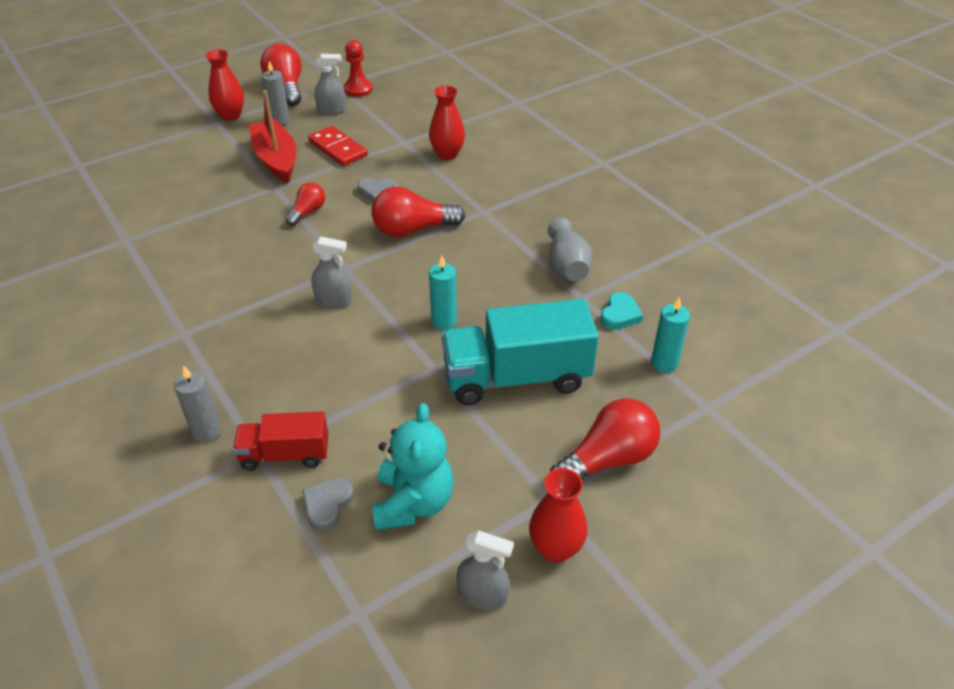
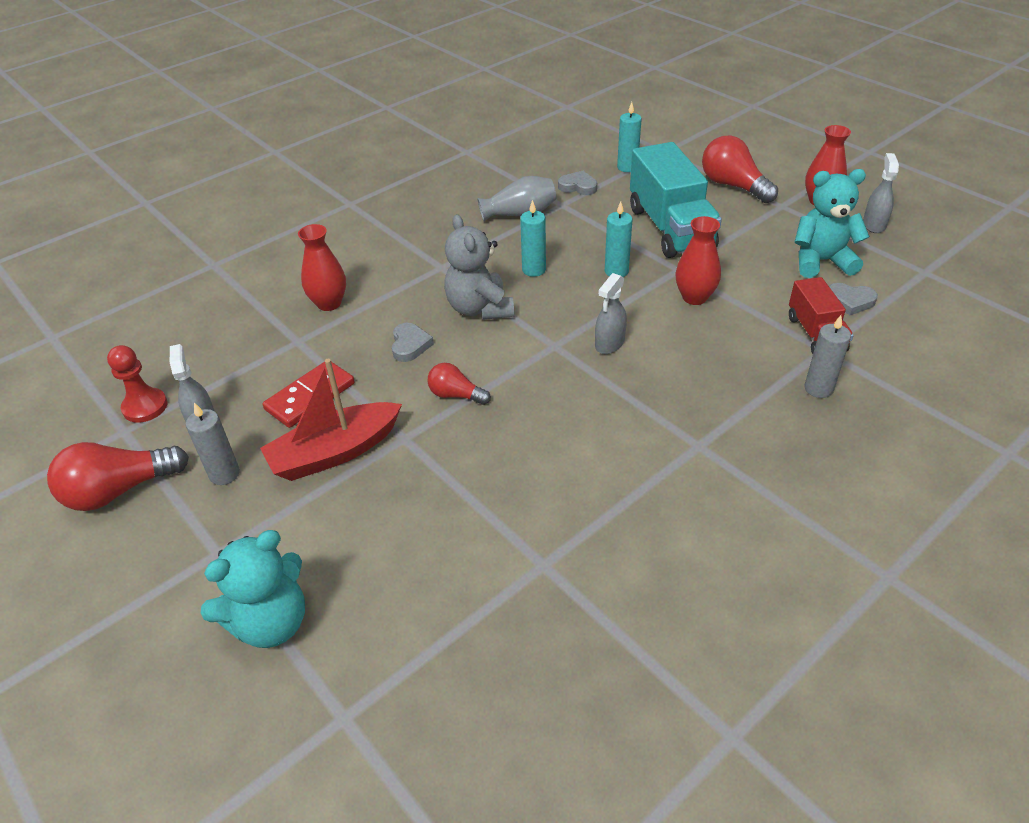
camera: 95 degrees left, 0 degrees up
(155, 141) = (271, 622): none -> turquoise teddy bear
(230, 116) = (198, 540): red vase -> red vase (694, 297)
(333, 300) = (609, 343): grey spray bottle -> grey spray bottle turned 150 degrees counterclockwise
(413, 230) = (480, 308): red light bulb -> grey teddy bear
(463, 266) = (534, 270): none -> turquoise candle
(620, 314) = (578, 186): turquoise heart -> grey heart

